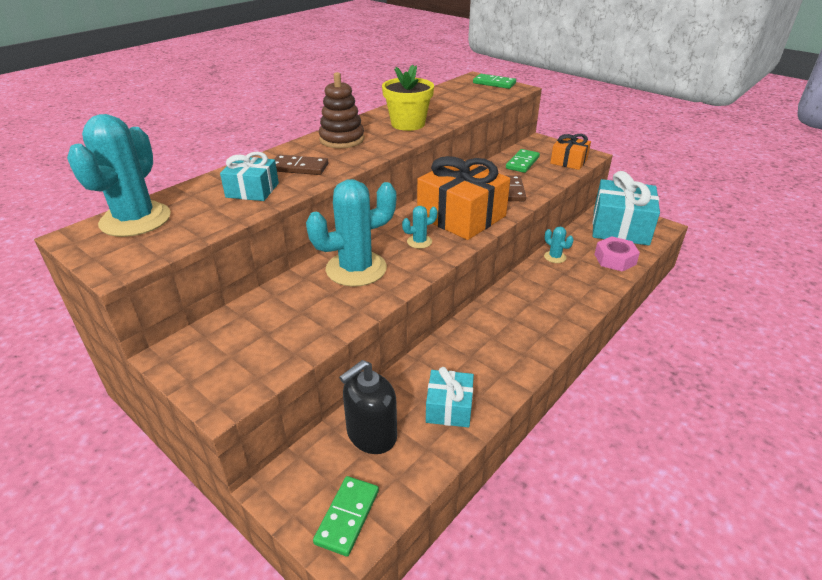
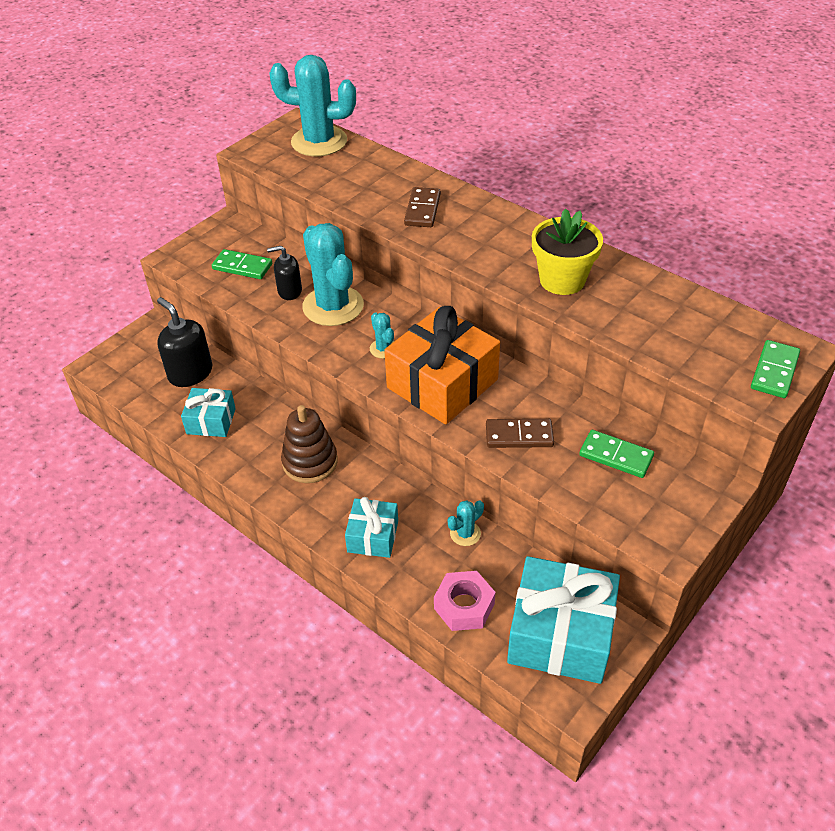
camera: 90 degrees right, 10 degrees up
(252, 190) = (371, 189): turquoise gift -> turquoise gift (373, 536)
(325, 297) = (289, 291): none -> black soap dispenser
(342, 139) = (501, 230): brown stacking toy -> brown stacking toy (310, 462)
(347, 516) = (119, 366): green domino -> green domino (242, 266)
(568, 161) = (635, 516): orange gift -> none

